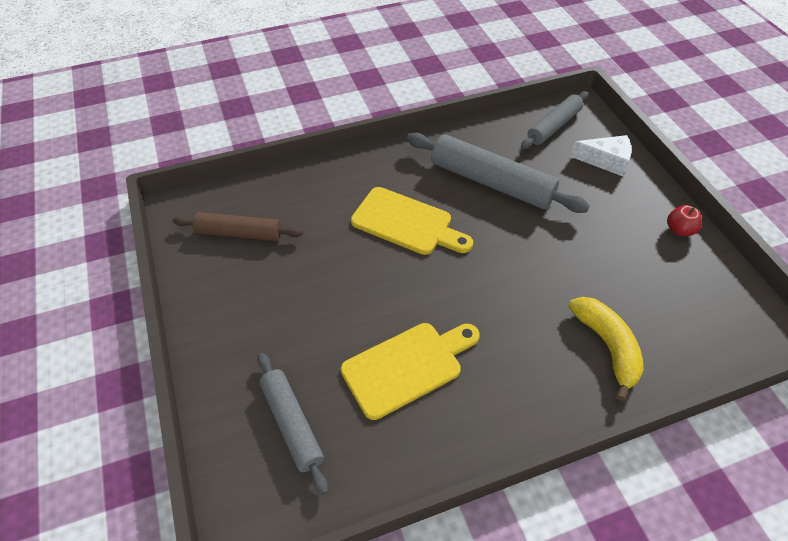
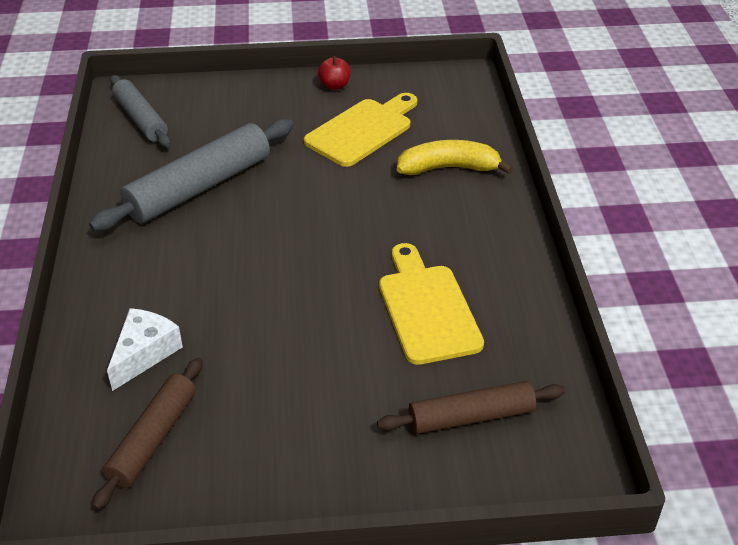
camera: 75 degrees left, 10 degrees down
(292, 424) = (471, 416): grey rolling pin -> brown rolling pin
(406, 223) = (224, 269): yellow cutting board -> yellow cutting board (362, 130)
(605, 161) = (218, 100): white cheese -> white cheese (144, 353)

